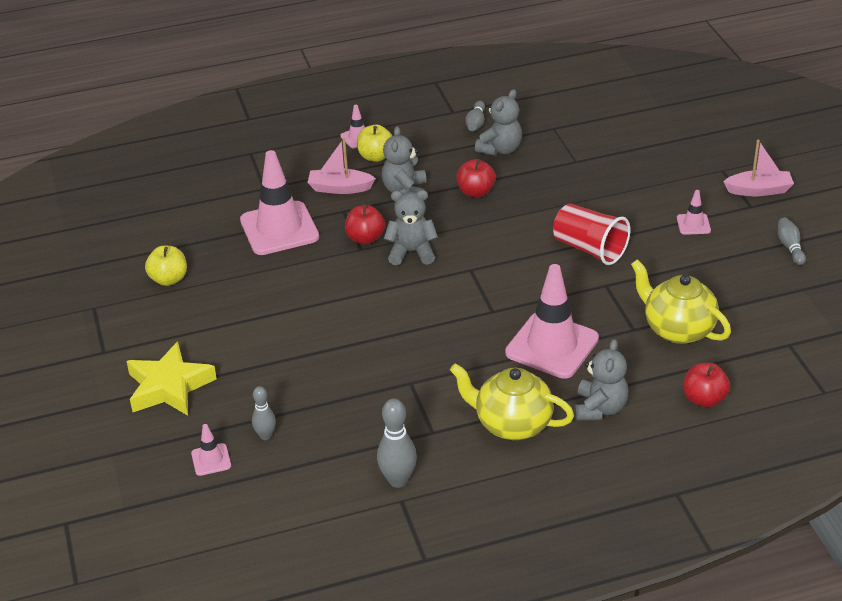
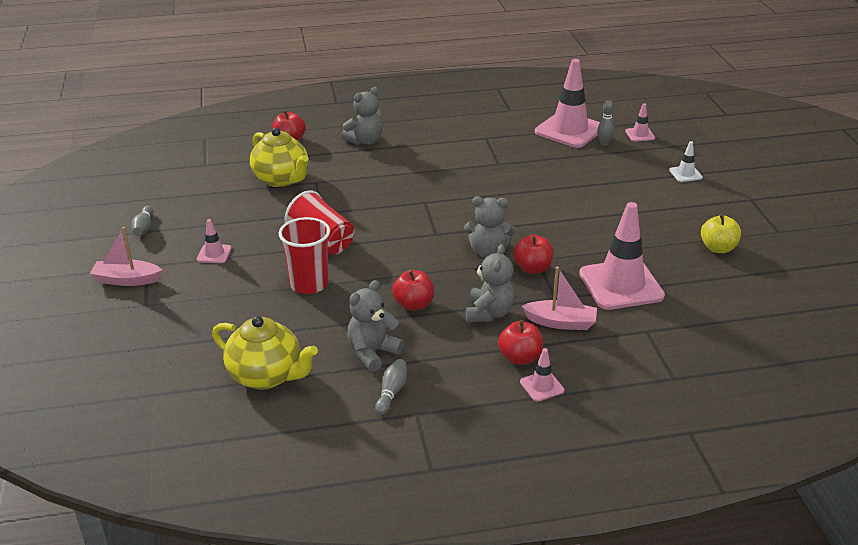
camera: 175 degrees left, 5 degrees down
(169, 386) = (685, 174): yellow star -> white traffic cone
(376, 156) = (520, 358): yellow apple -> red apple
(398, 480) = (511, 118): grey bowling pin -> none
(512, 424) = (429, 138): yellow teapot -> yellow teapot (266, 376)
(552, 346) = (384, 176): pink traffic cone -> pink traffic cone (569, 130)
(581, 202) = (309, 284): none -> red cup
(600, 408) = (365, 141): grey teddy bear -> grey teddy bear turned 150 degrees counterclockwise

